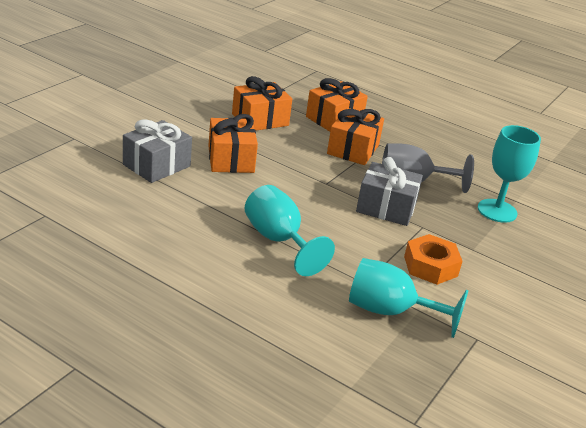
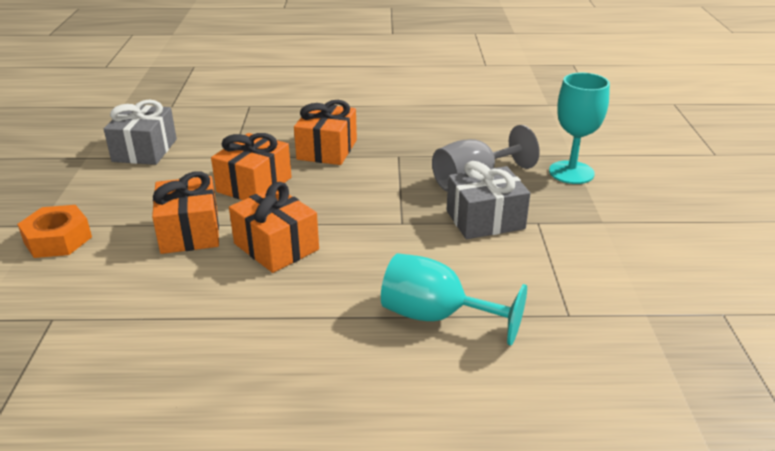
camera: 30 degrees left, 0 degrees up
(156, 165) = (200, 299): grey gift -> grey gift (145, 150)
(353, 149) = (382, 173): orange gift -> orange gift (190, 232)
(390, 311) = (628, 333): turquoise goblet -> none
(430, 266) = (595, 260): orange nut -> orange nut (58, 239)

